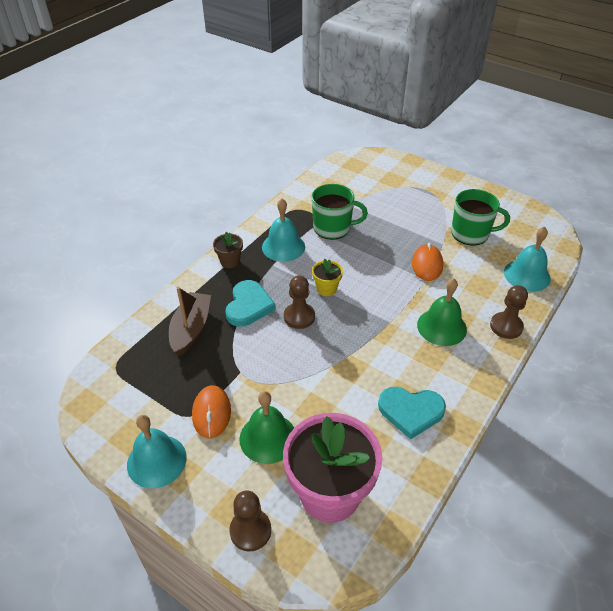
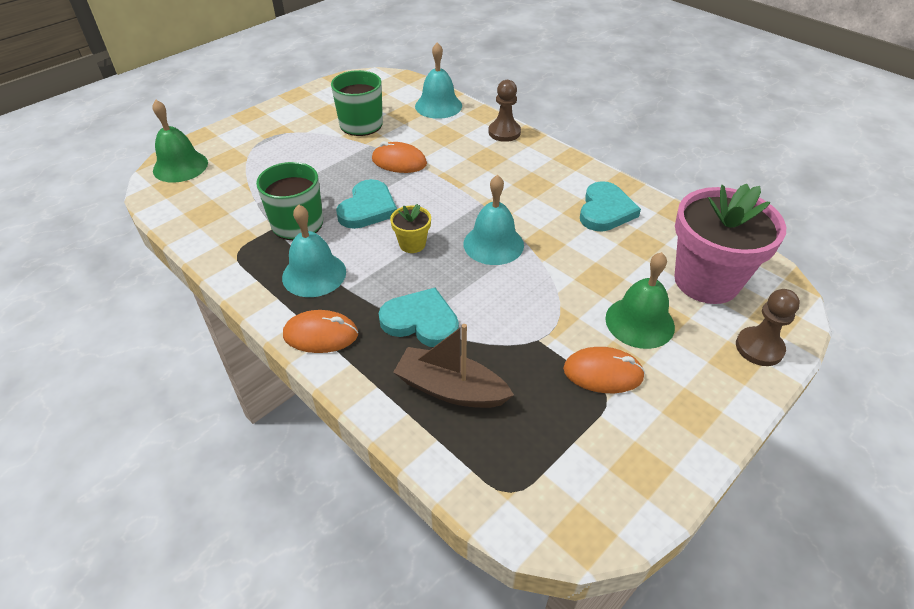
camera: 80 degrees left, 0 degrees up
(156, 461) = (678, 435): turquoise bell -> turquoise bell (493, 244)
(230, 261) = (321, 335): brown flower pot -> orange mouse
(299, 317) = (454, 274): brown pawn -> none
(360, 258) = (368, 208): none -> turquoise heart
(441, 327) = (496, 170): green bell -> green bell (180, 166)

